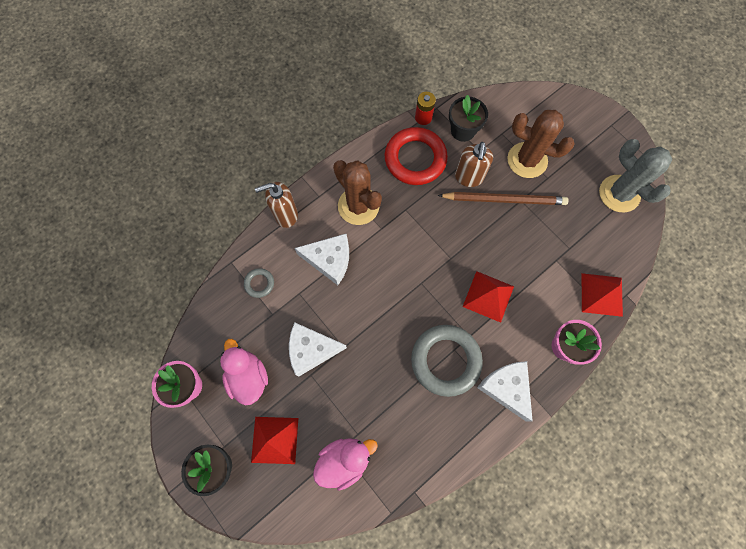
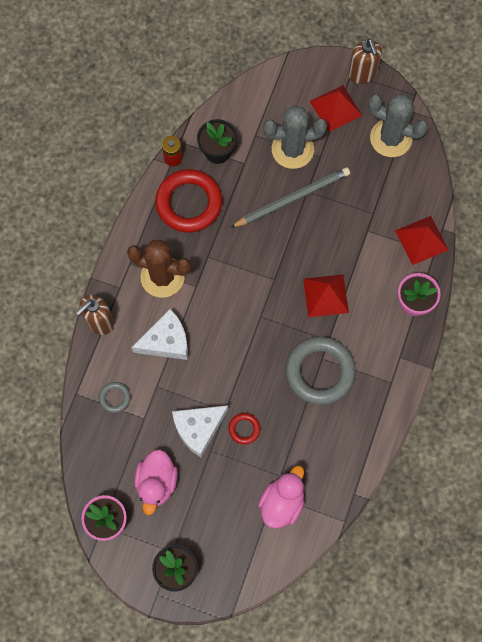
camera: 30 degrees left, 0 degrees up
(248, 376) = (156, 483): pink duck -> pink duck turned 120 degrees counterclockwise
(274, 440) = (213, 521): red pyramid -> red pyramid (335, 108)
(350, 373) = (244, 429): none -> red ring
(469, 177) = (248, 195): brown soap dispenser -> brown soap dispenser (362, 74)
(504, 200) = (292, 198): brown pencil -> grey pencil
(506, 388) = (383, 366): white cheese -> none
(527, 160) = (292, 149): brown cactus -> grey cactus

